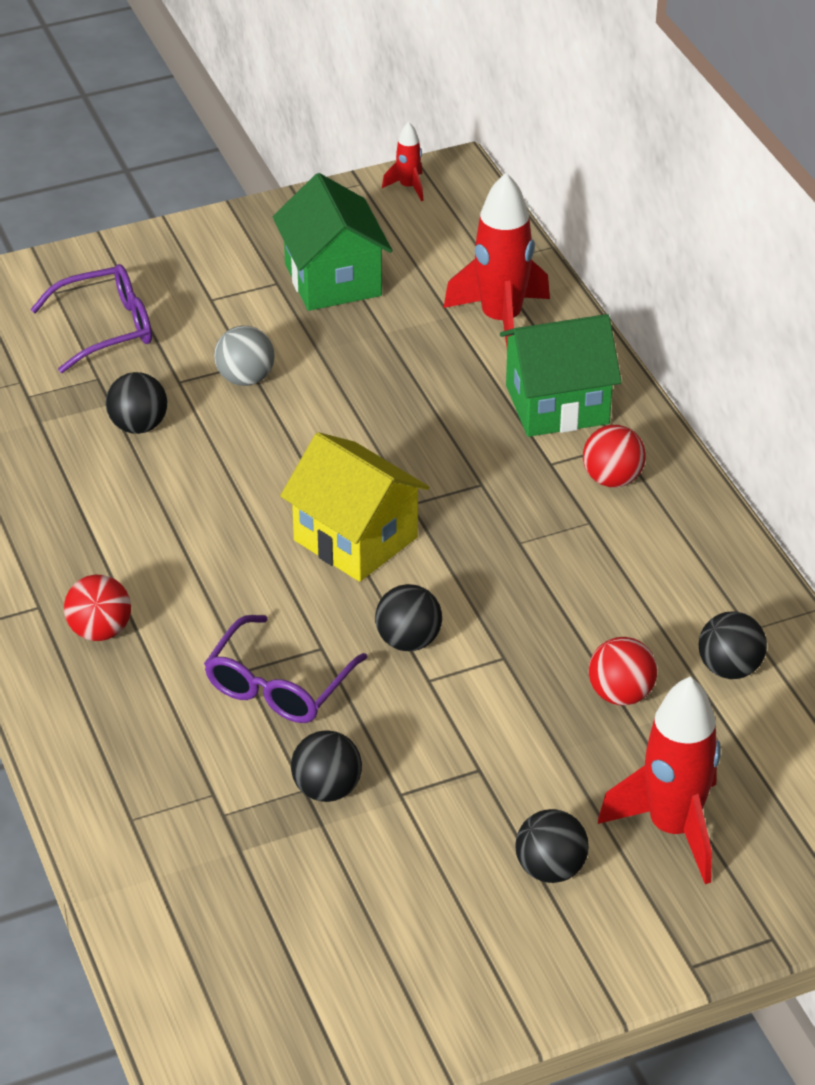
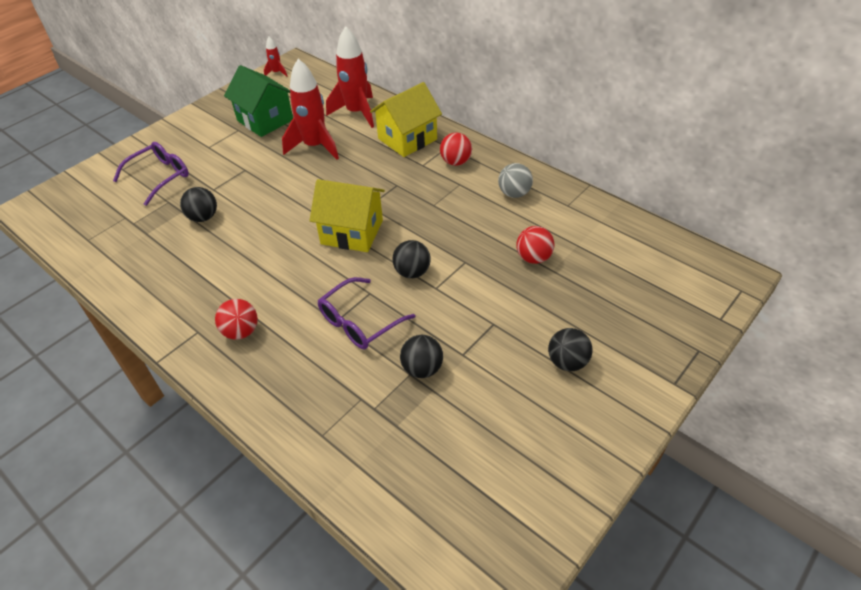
camera: 25 degrees left, 5 degrees up
(245, 378) = (248, 176): grey ball -> grey ball (514, 193)
(278, 685) = (359, 322): purple glasses -> purple glasses turned 45 degrees clockwise
(557, 404) = (407, 139): green house -> yellow house
(672, 828) = (608, 314): red rocket -> red rocket (315, 146)
(729, 668) = (573, 226): black ball -> none

